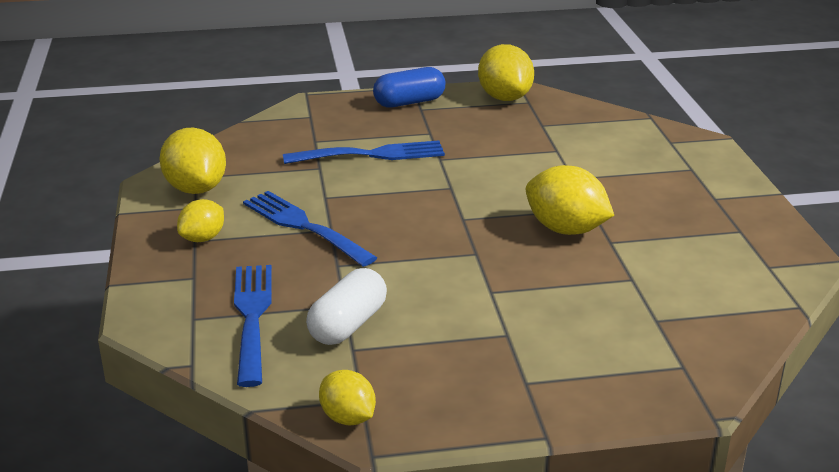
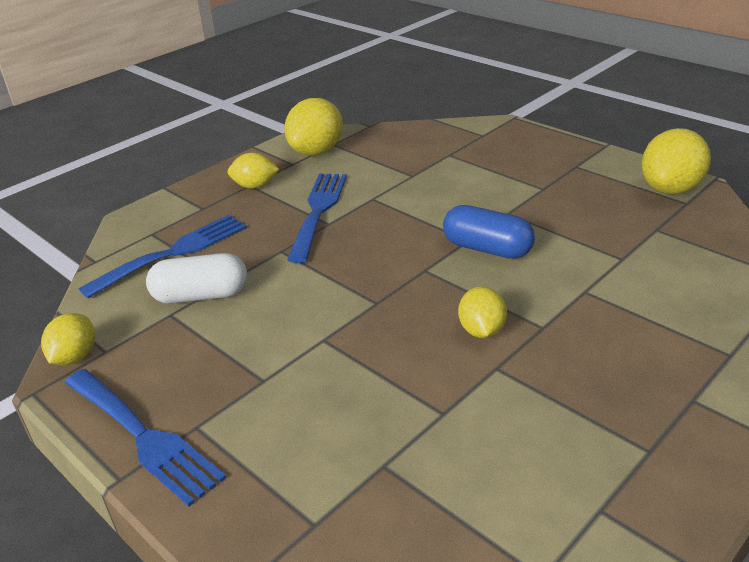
camera: 55 degrees right, 5 degrees up
(372, 154) = (465, 183): blue fork -> blue fork (144, 436)
(409, 102) = (577, 156): blue capsule -> blue capsule (487, 248)
(566, 229) = (481, 330): yellow lemon -> yellow lemon, size x0.61

